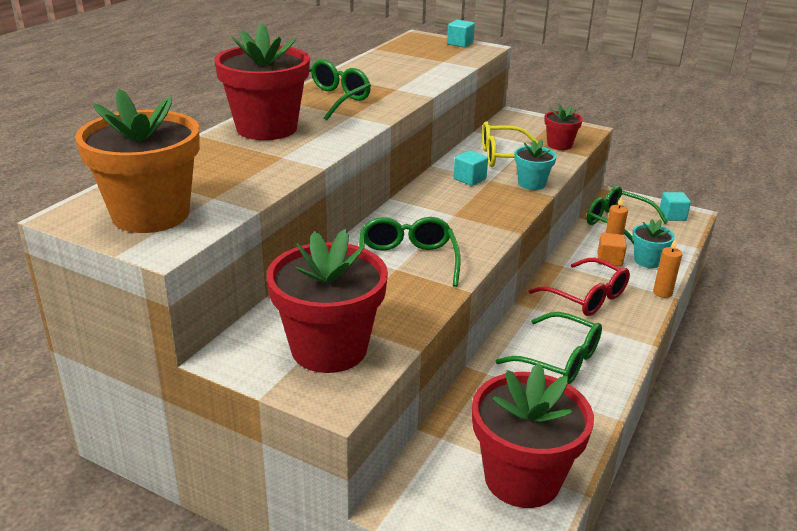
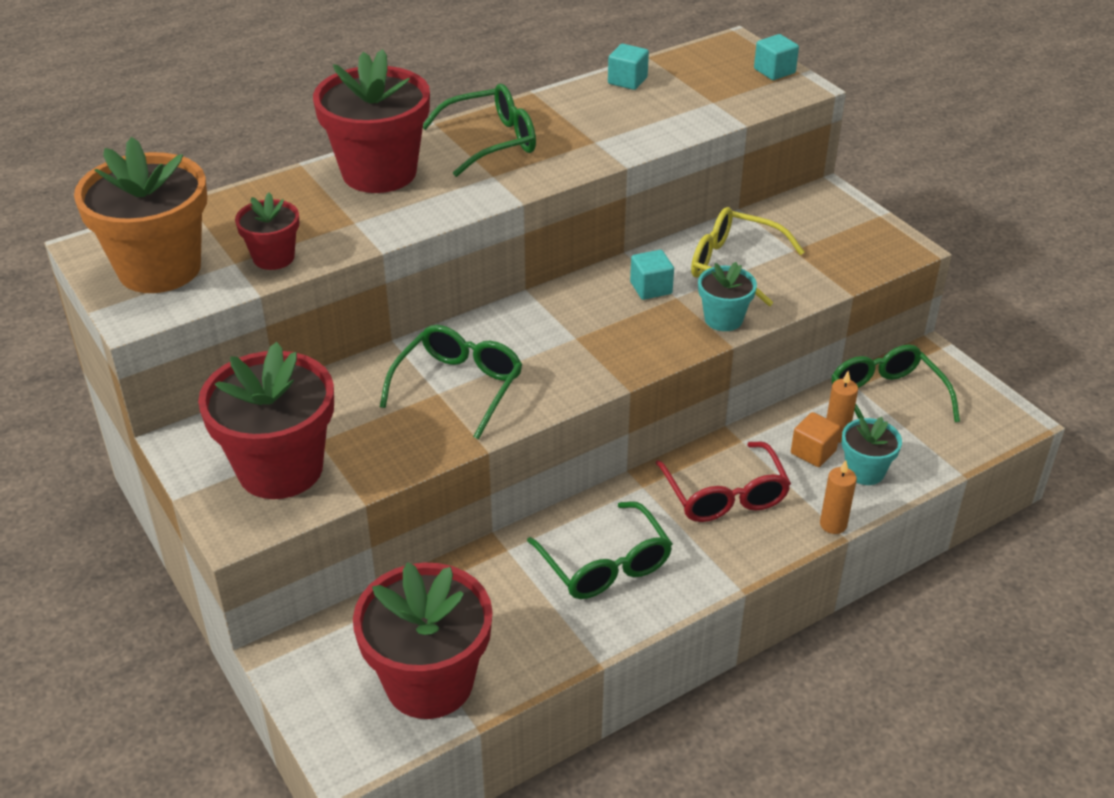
camera: 30 degrees right, 10 degrees up
(559, 145) = (834, 264): red flower pot -> red flower pot (273, 257)
(672, 216) = (982, 413): turquoise cube -> turquoise cube (627, 81)

